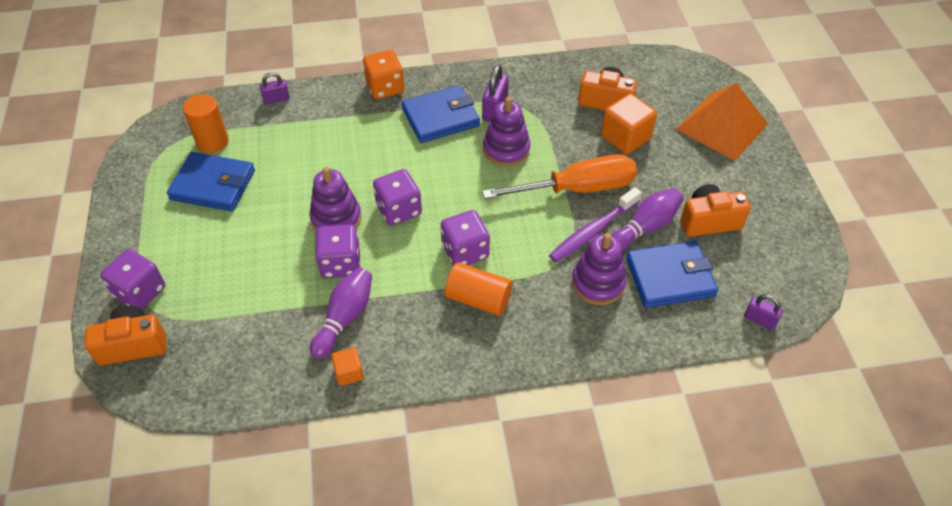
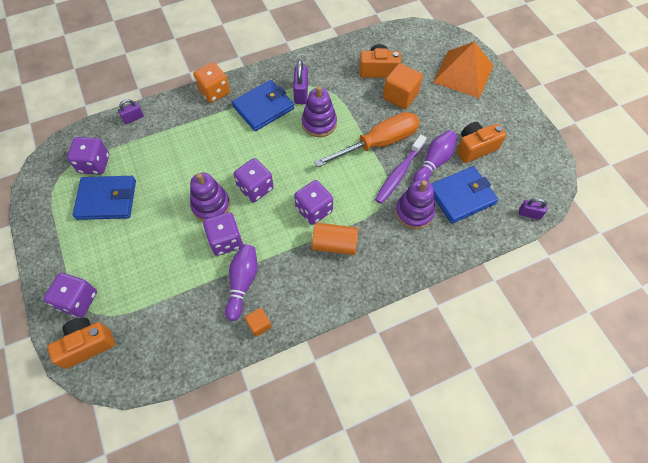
camera: 15 degrees left, 10 degrees up
(212, 142) = (94, 164): orange cylinder -> purple dice

